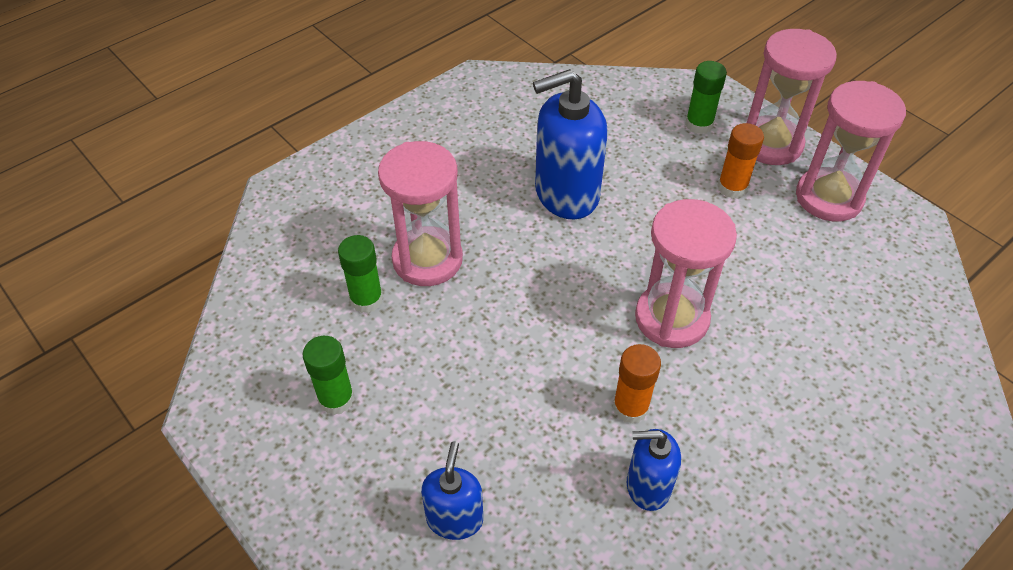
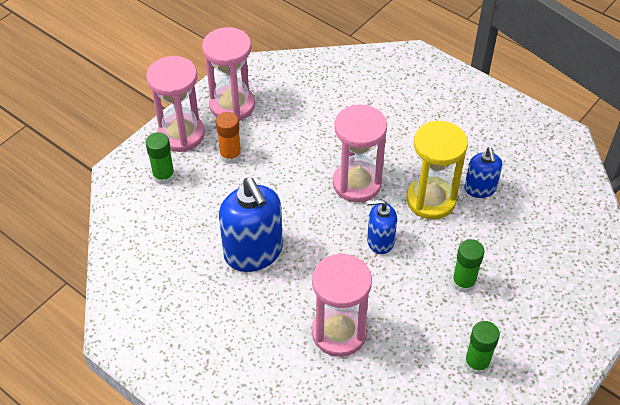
camera: 100 degrees left, 0 degrees up
(366, 299) = (387, 365): green glue stick -> green glue stick (463, 282)
(454, 518) = (534, 278): blue soap dispenser -> blue soap dispenser (380, 241)
(630, 407) = (431, 200): orange glue stick -> yellow hourglass

